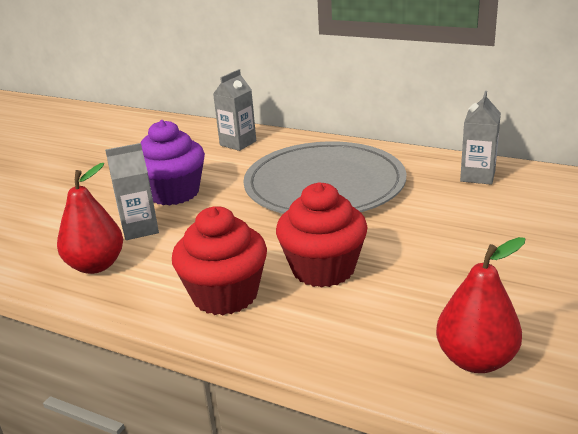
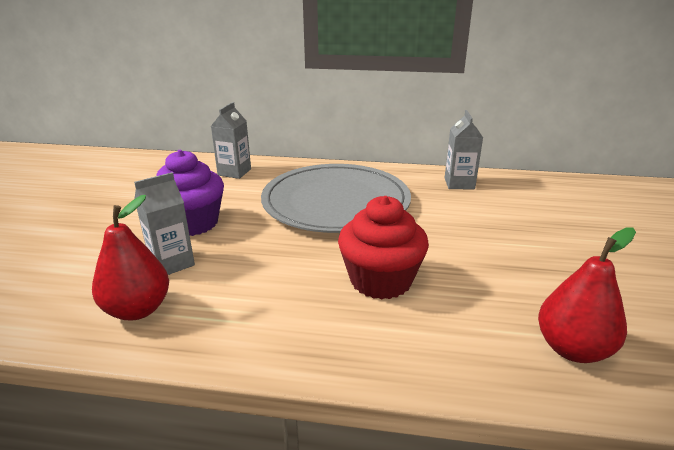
camera: 20 degrees left, 0 degrees up
(225, 295) = (298, 321): red cupcake -> none

